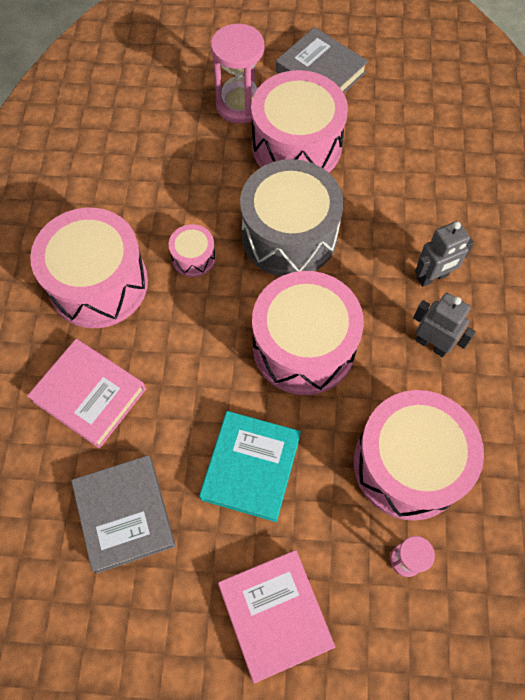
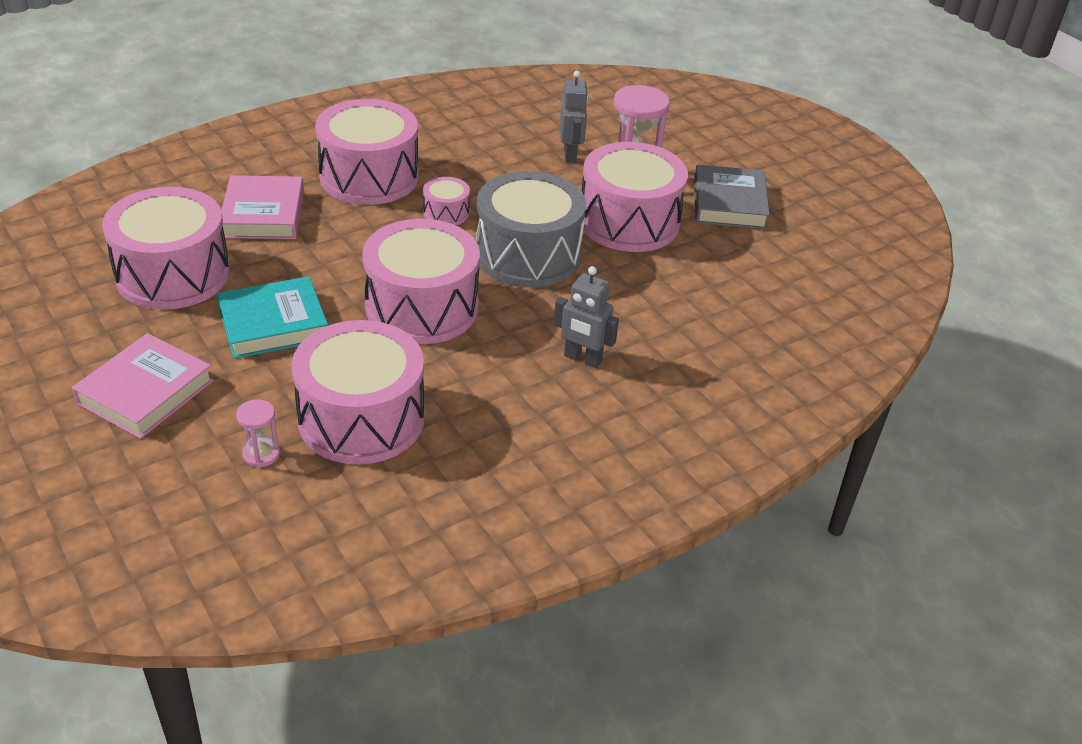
camera: 50 degrees right, 25 degrees down
(124, 514) = (173, 274): grey book -> pink drum
(432, 344) = (506, 386): grey robot -> grey robot (570, 155)

